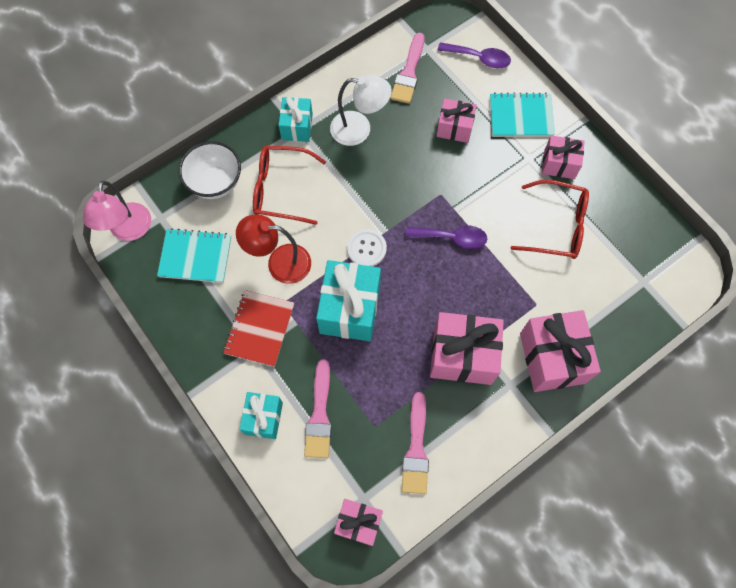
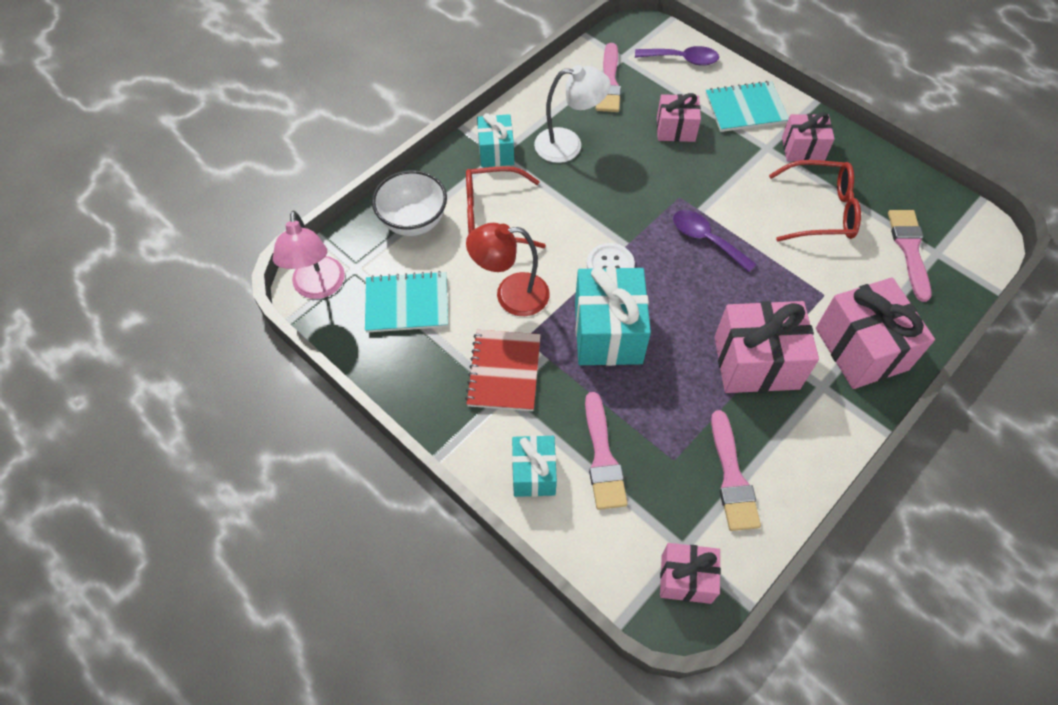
camera: 10 degrees left, 10 degrees down
(452, 238) = (706, 239): purple spoon -> purple spoon turned 135 degrees counterclockwise
(621, 275) = (909, 249): none -> pink brush

